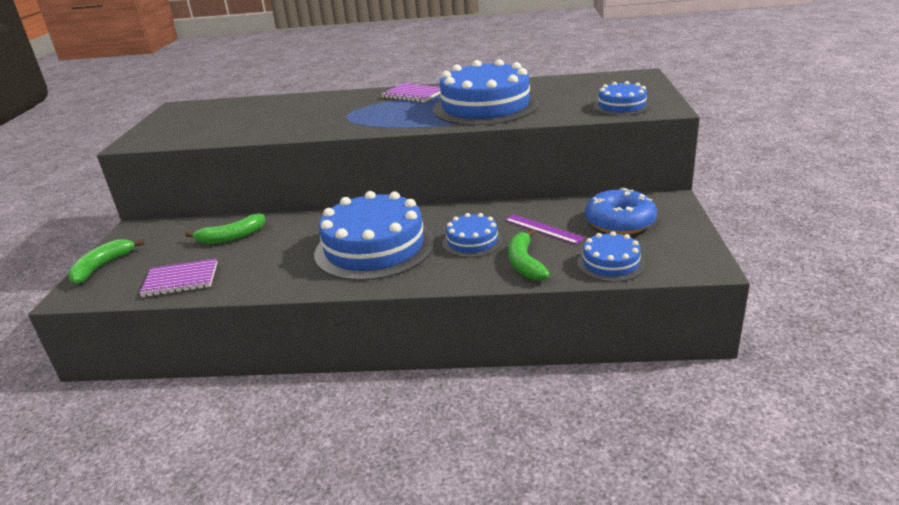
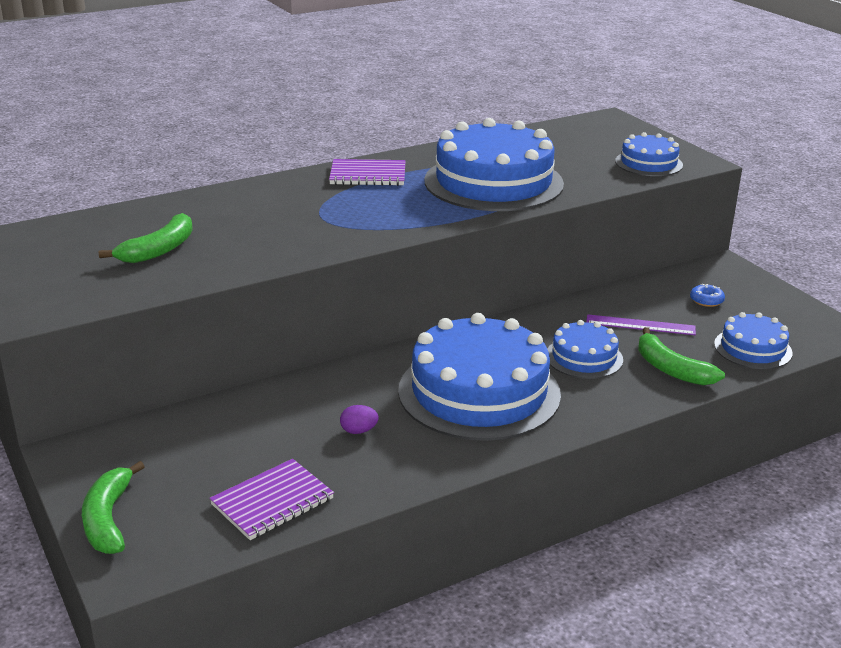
camera: 35 degrees left, 0 degrees up
(232, 237) = (257, 425): green banana -> green banana (159, 250)
(276, 253) = (359, 431): none -> purple egg
(620, 222) = (706, 300): blue donut -> blue donut, size x0.42

